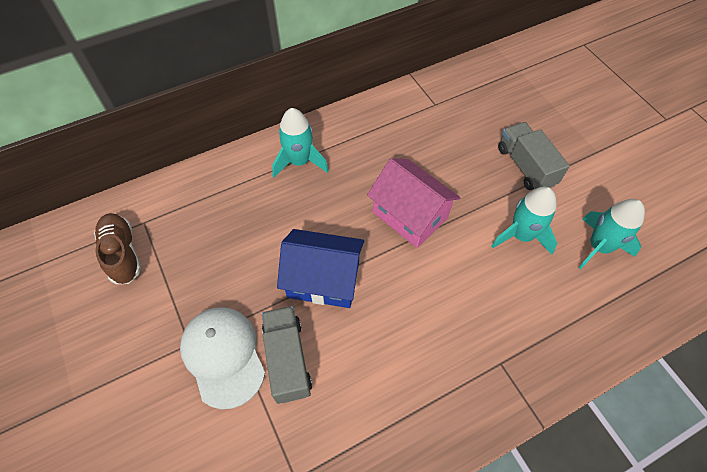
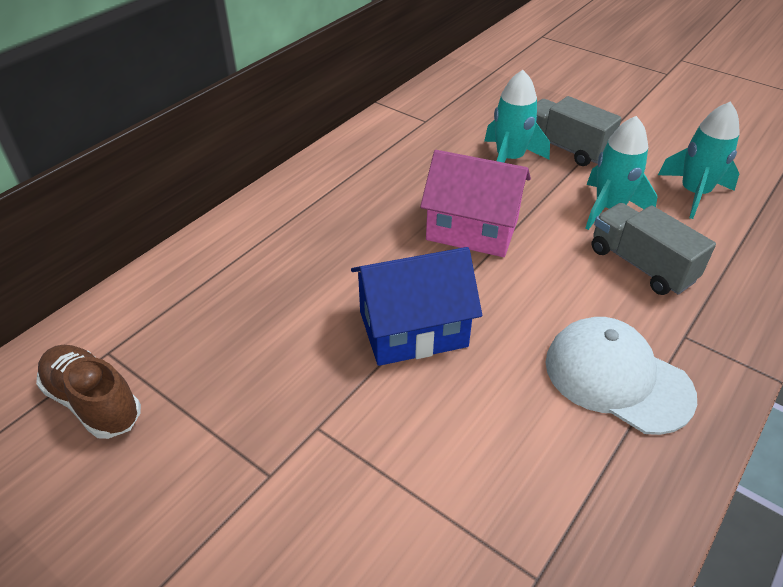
camera: 25 degrees left, 15 degrees down
(223, 356) = (332, 469): white cap -> white cap (617, 378)
(287, 359) = (427, 436): grey truck -> grey truck (641, 265)
(299, 161) = (297, 218): turquoise rocket -> turquoise rocket (509, 159)

